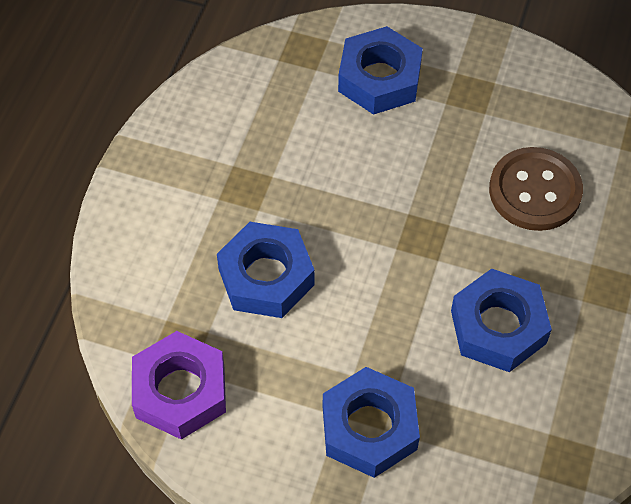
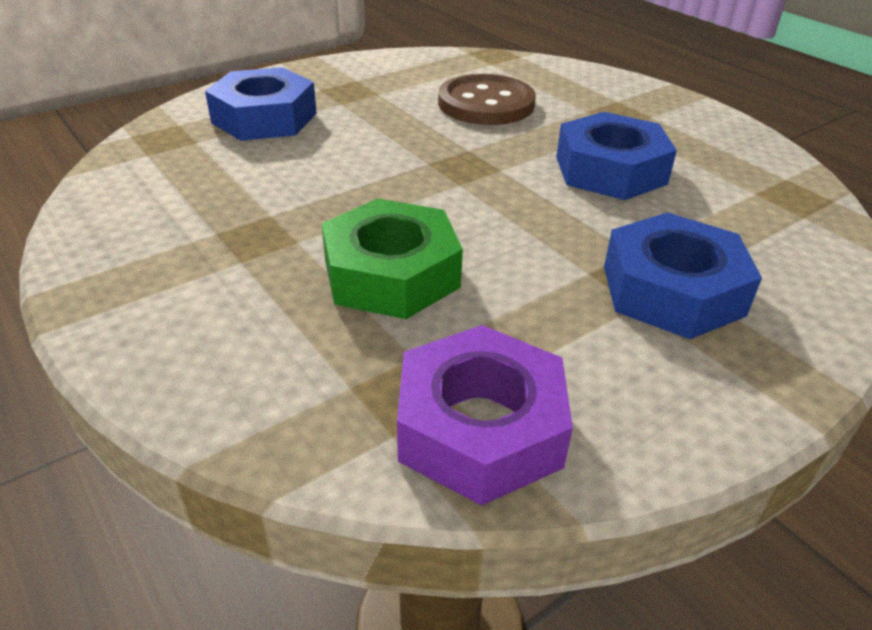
camera: 55 degrees left, 20 degrees down
(266, 277) = (391, 274): blue nut -> green nut

